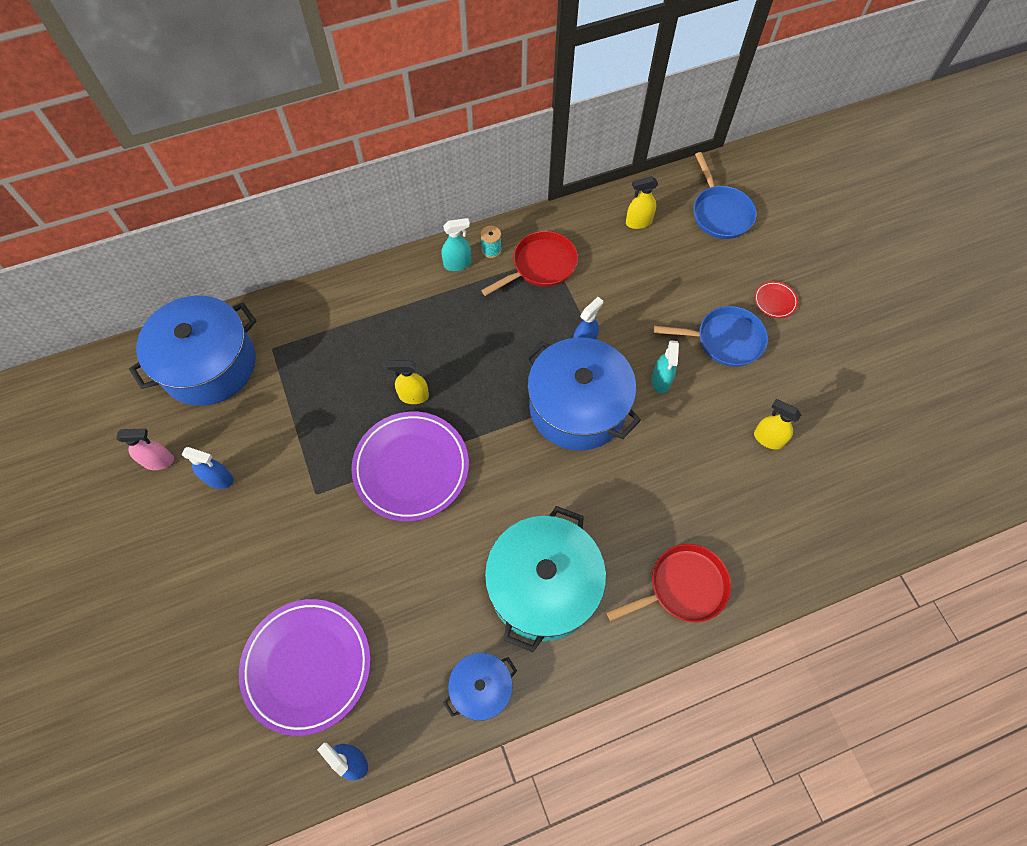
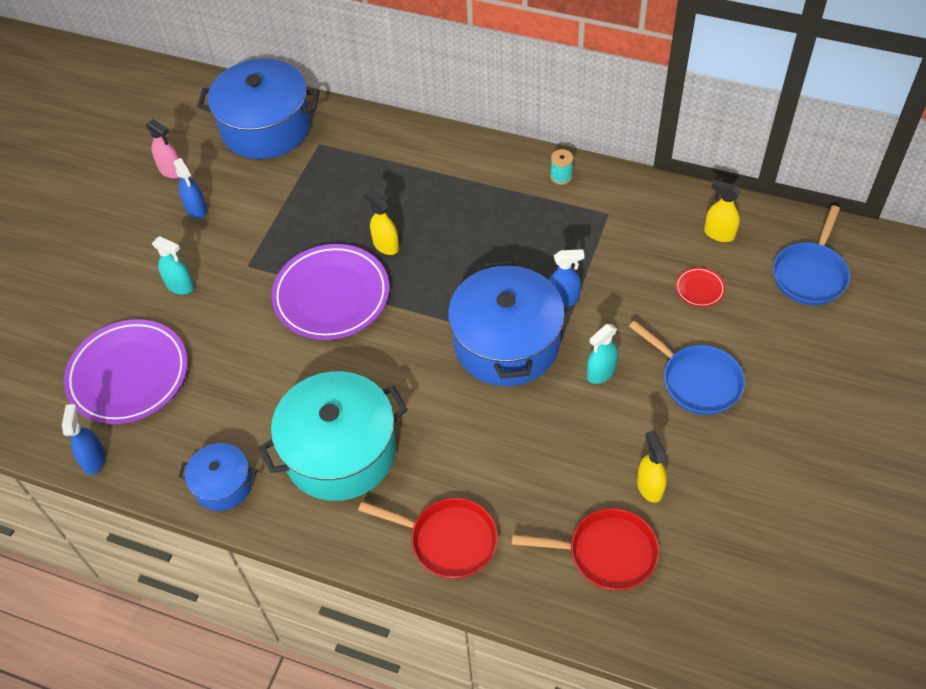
camera: 45 degrees right, 10 degrees down
(457, 264) = (521, 170): turquoise spray bottle -> turquoise spray bottle (180, 286)
(540, 266) = (590, 215): red pan -> red pan (606, 553)
(775, 301) = (784, 382): red plate -> red plate (699, 289)

